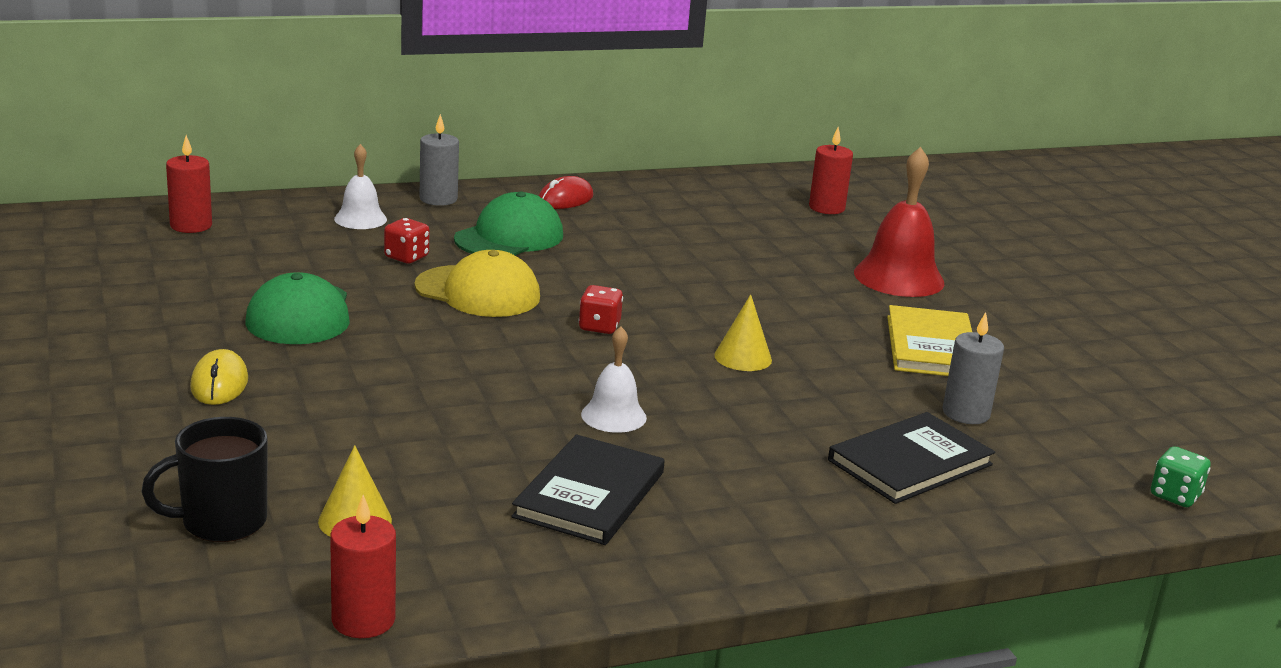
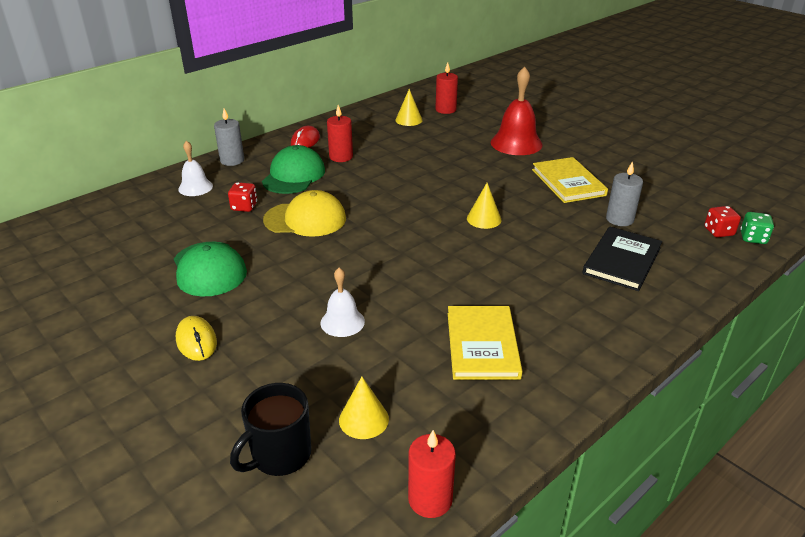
camera: 20 degrees left, 10 degrees up
(191, 225) = (89, 223): red candle -> red candle (341, 157)
(589, 494) = (482, 345): black book -> yellow book
(599, 327) = (392, 222): red dice -> red dice (718, 232)
(613, 416) = (449, 282): white bell -> white bell (342, 322)
(752, 208) = (408, 120): none -> yellow cone

